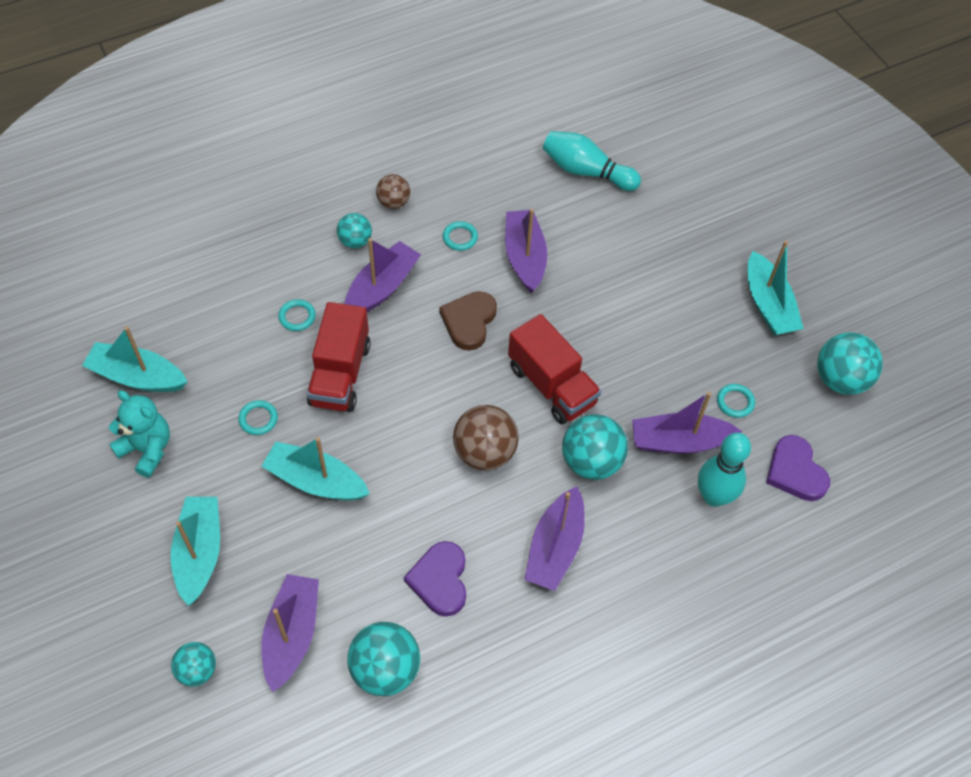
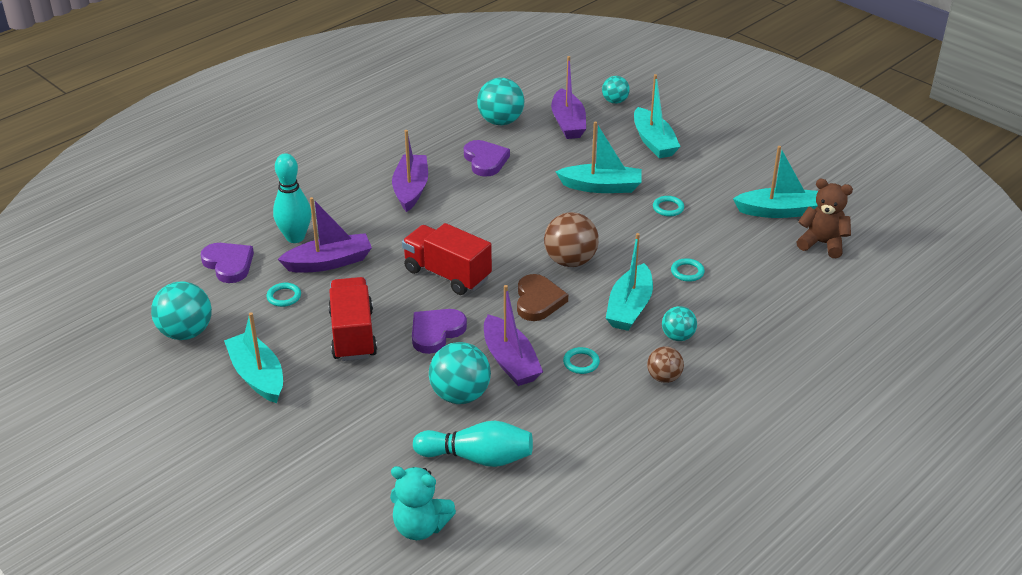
camera: 165 degrees right, 20 degrees down
(129, 315) = (822, 243): none -> brown teddy bear
(147, 449) = (733, 178): turquoise teddy bear -> turquoise teddy bear (420, 527)
(340, 374) = (625, 245): red truck -> red truck (353, 335)
(382, 287) = (629, 307): purple boat -> turquoise boat
(484, 452) = (484, 225): brown ball -> brown ball (570, 261)
(585, 310) = (436, 332): none -> purple heart
(591, 462) = (398, 237): turquoise ball -> turquoise ball (460, 395)

